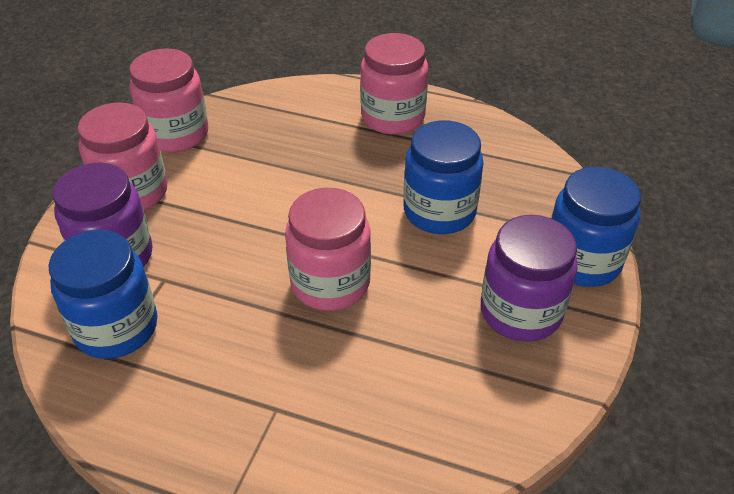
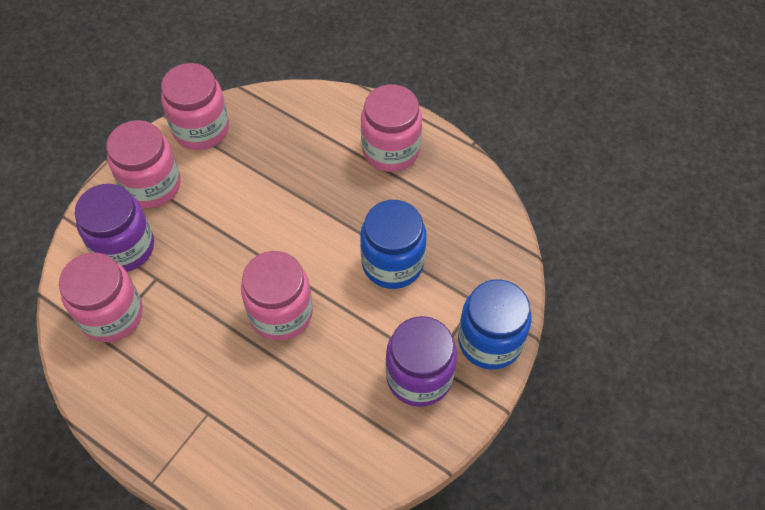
camera: 15 degrees right, 15 degrees up
(116, 328) = (112, 314): blue jar -> pink jar

